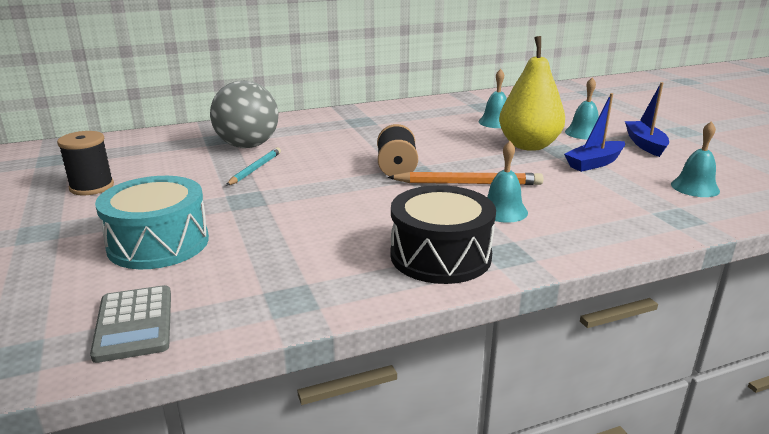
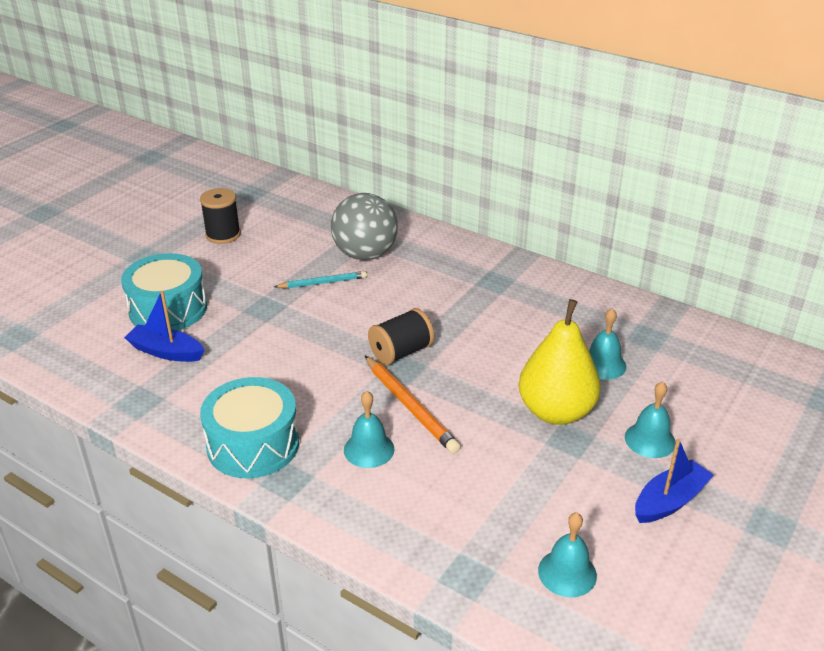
camera: 55 degrees right, 10 degrees up
(134, 324) = (71, 356): grey calculator -> none
(440, 256) = (253, 444): black drum -> turquoise drum
(594, 163) = (557, 475): blue boat -> blue boat (166, 351)

